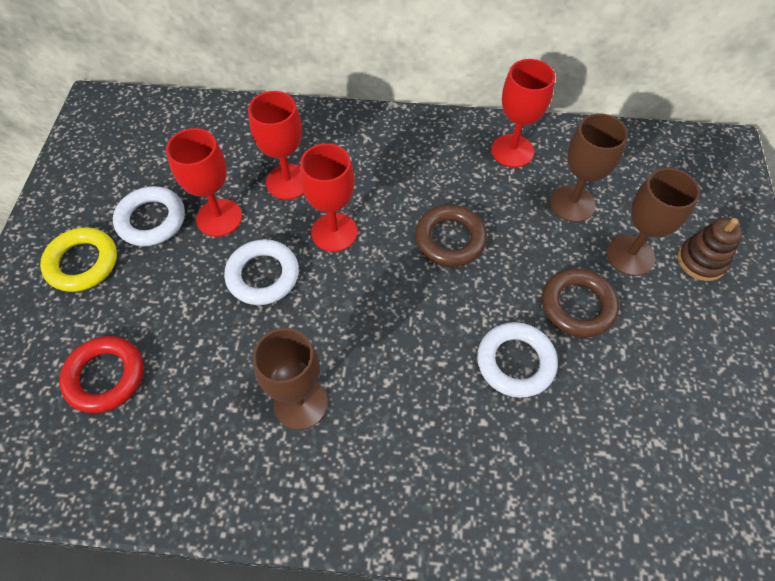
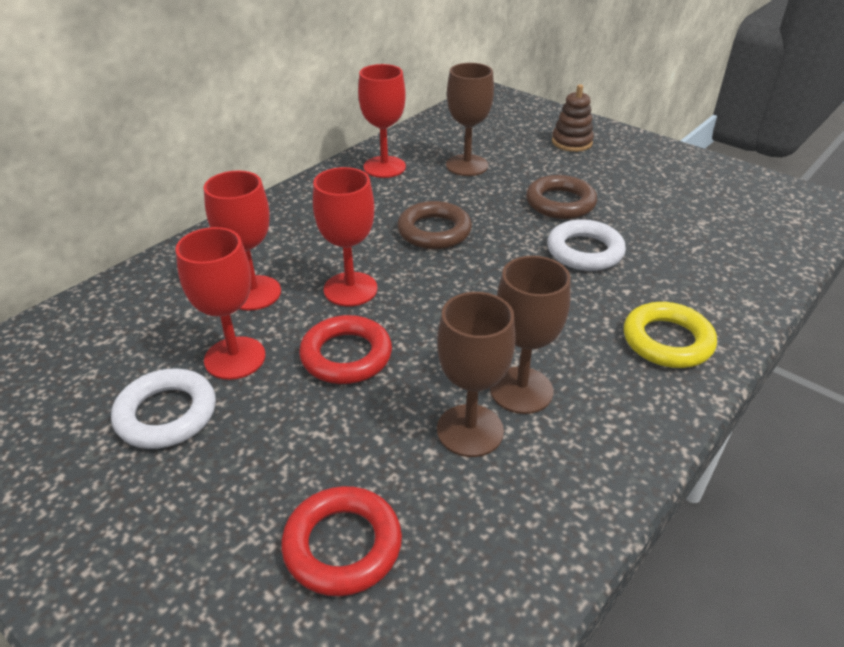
camera: 55 degrees left, 20 degrees down
(82, 263) = (147, 506): yellow ring -> yellow ring (667, 341)
(263, 275) = (346, 355): white ring -> red ring
(630, 255) = (539, 164): brown goblet -> brown goblet (470, 430)

